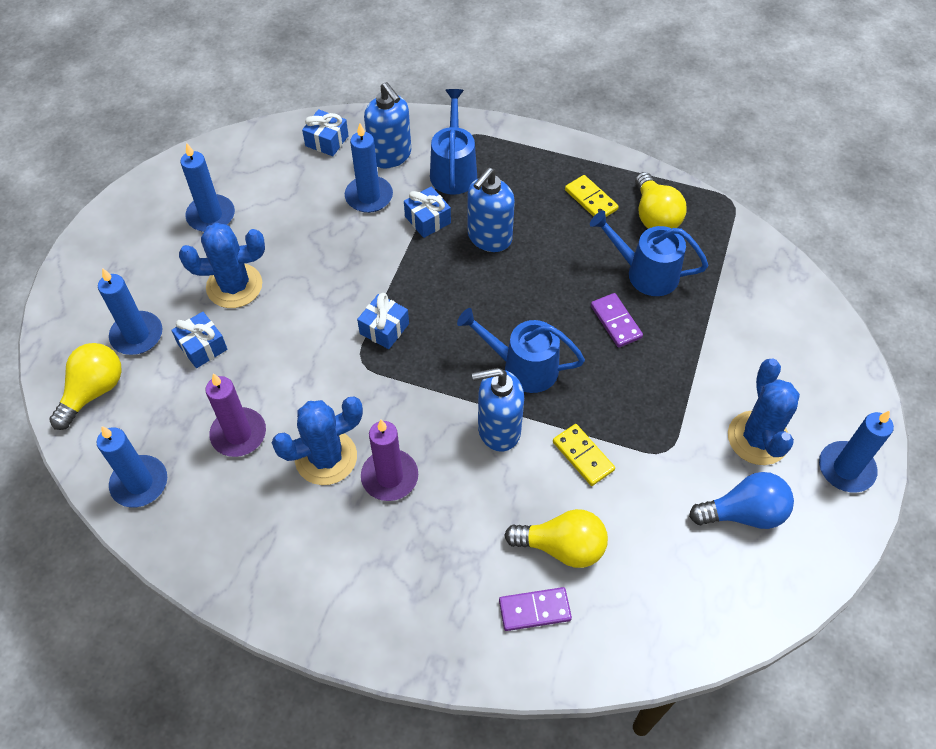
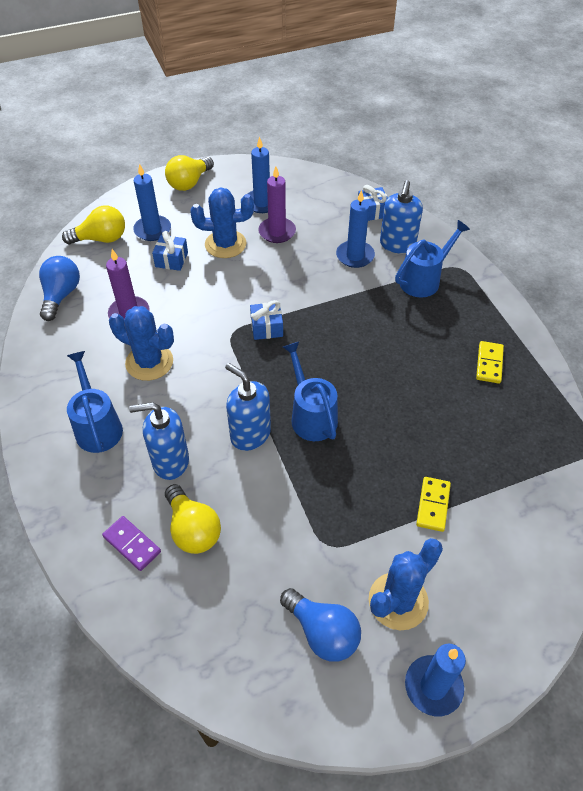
camera: 50 degrees right, 5 degrees down
(139, 483) = (61, 295): blue candle -> blue light bulb
(234, 286) = (225, 244): blue cactus -> blue cactus turned 45 degrees counterclockwise
(389, 477) = (163, 401): purple candle -> purple candle (277, 232)
(427, 220) = (370, 293): blue gift -> none
(489, 238) = (392, 331): blue soap dispenser -> blue soap dispenser (170, 461)
(583, 456) = (275, 495): yellow domino -> yellow domino (433, 505)
(615, 322) = (403, 444): purple domino -> none
(645, 273) = (465, 434): blue watering can -> blue watering can (97, 426)
(654, 216) = (521, 408): yellow light bulb -> yellow light bulb (189, 183)

